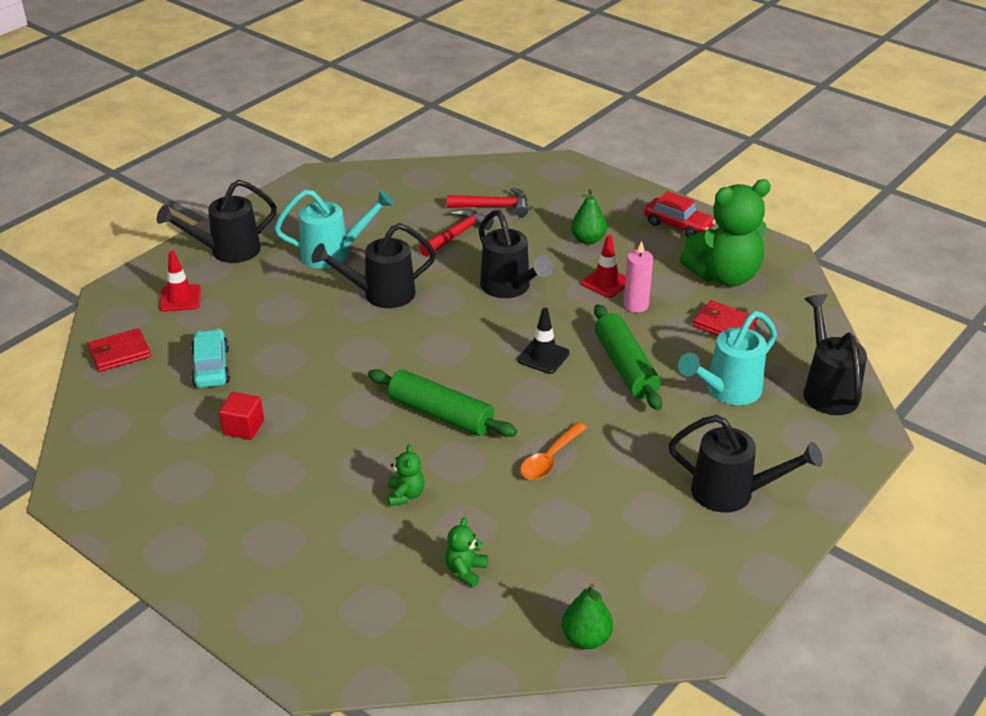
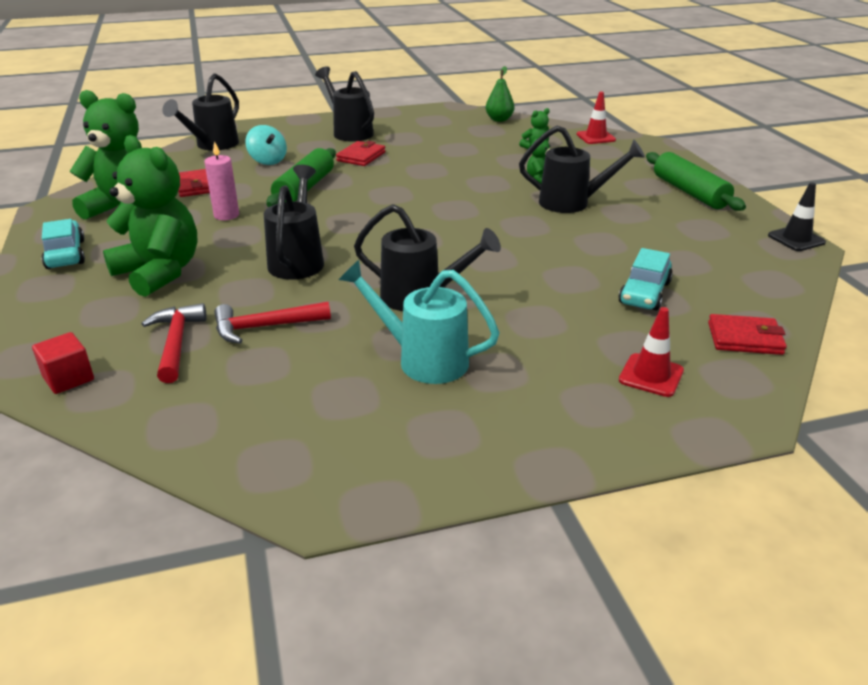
camera: 145 degrees left, 5 degrees down
(227, 251) = (555, 419): black watering can -> black watering can (572, 203)
(243, 427) = (636, 243): red cube -> red cube (68, 378)
(441, 414) = (470, 205): green rolling pin -> green rolling pin (689, 192)
(493, 207) = (176, 343): red hammer -> red hammer turned 45 degrees clockwise
(543, 357) = (350, 210): black traffic cone -> black traffic cone (796, 239)
(550, 459) = (427, 168): orange spoon -> none
(588, 239) = (159, 272): green pear -> green teddy bear
(606, 282) = (216, 236): red traffic cone -> red traffic cone (595, 137)
(646, 446) = (361, 157): none -> red wallet
(678, 225) = (65, 254): red car -> turquoise car
(727, 391) = (268, 161): turquoise watering can -> turquoise spinning top

